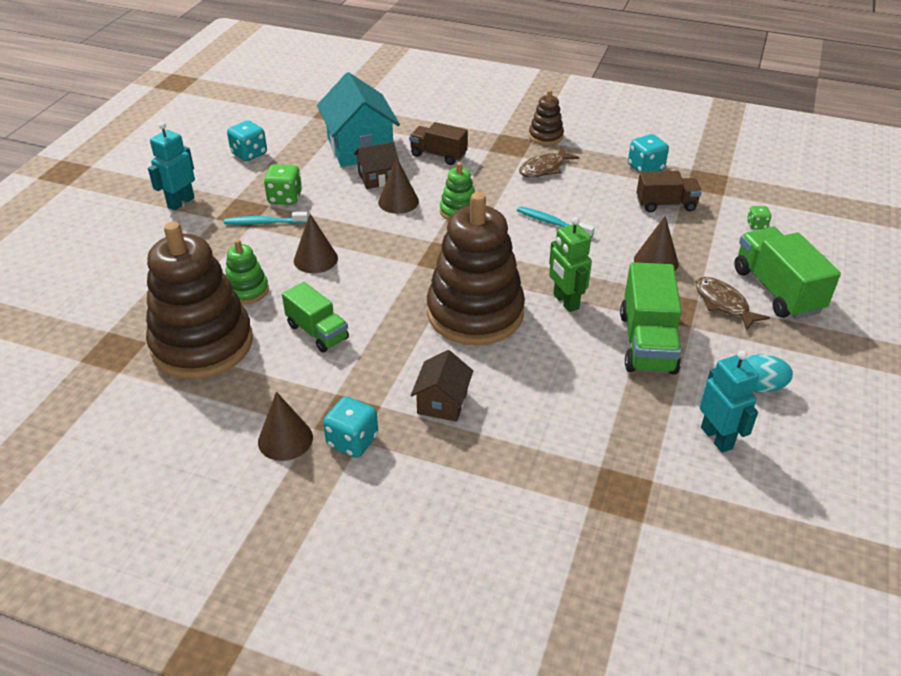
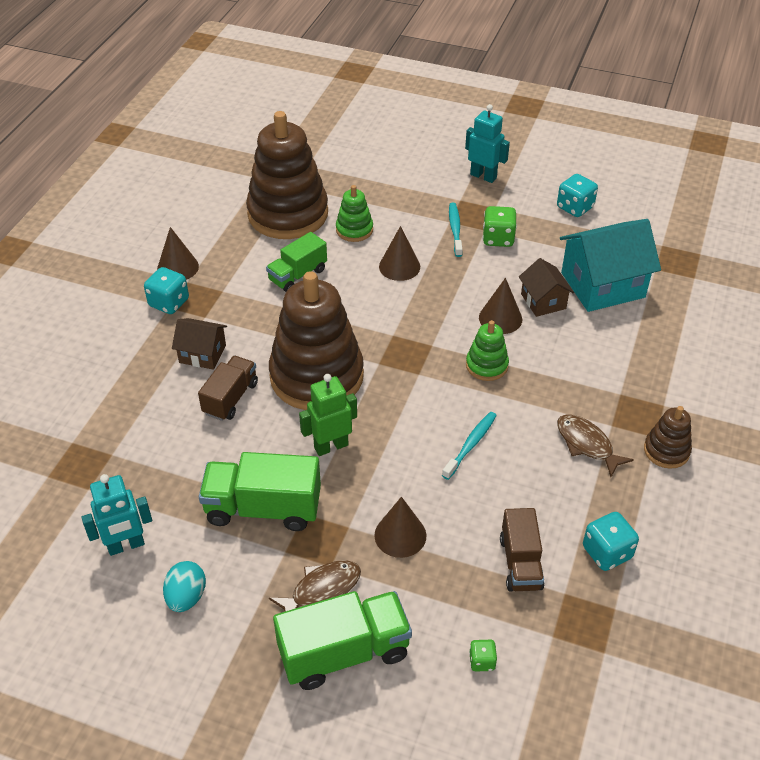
camera: 90 degrees right, 5 degrees up
(438, 155) = (599, 348): brown truck -> brown truck (230, 398)

